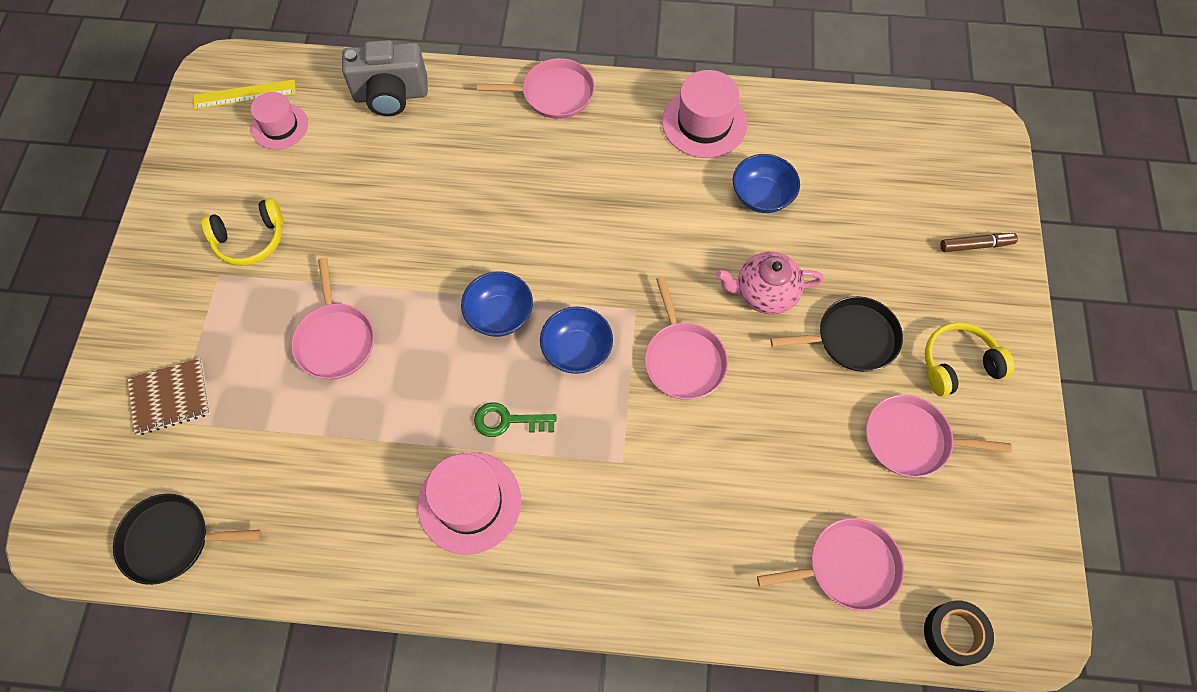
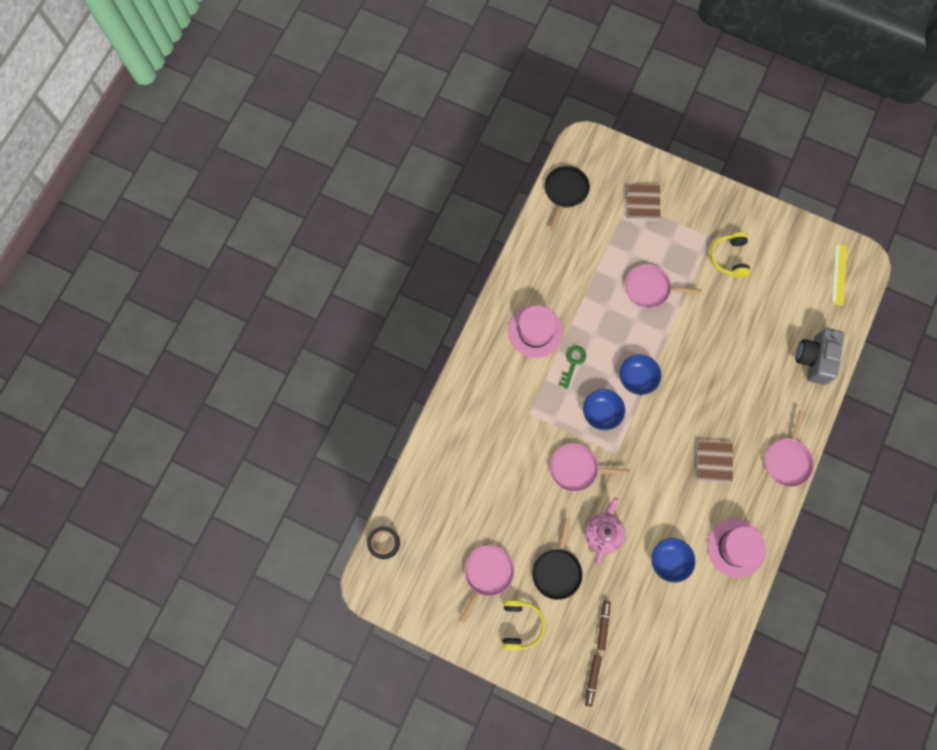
camera: 110 degrees right, 10 degrees up
(280, 126) = (808, 289): pink hat -> none
(593, 179) = (713, 461): none -> brown notebook
(847, 567) = (435, 505): pink pan -> none
(895, 253) = (603, 625): none -> brown marker

